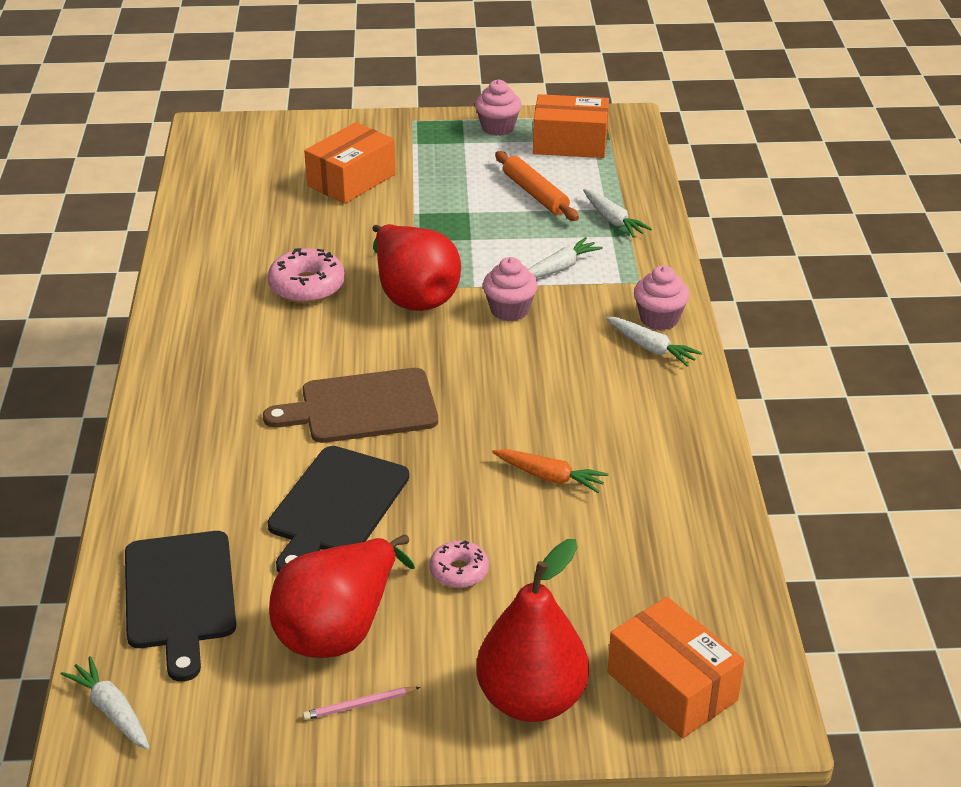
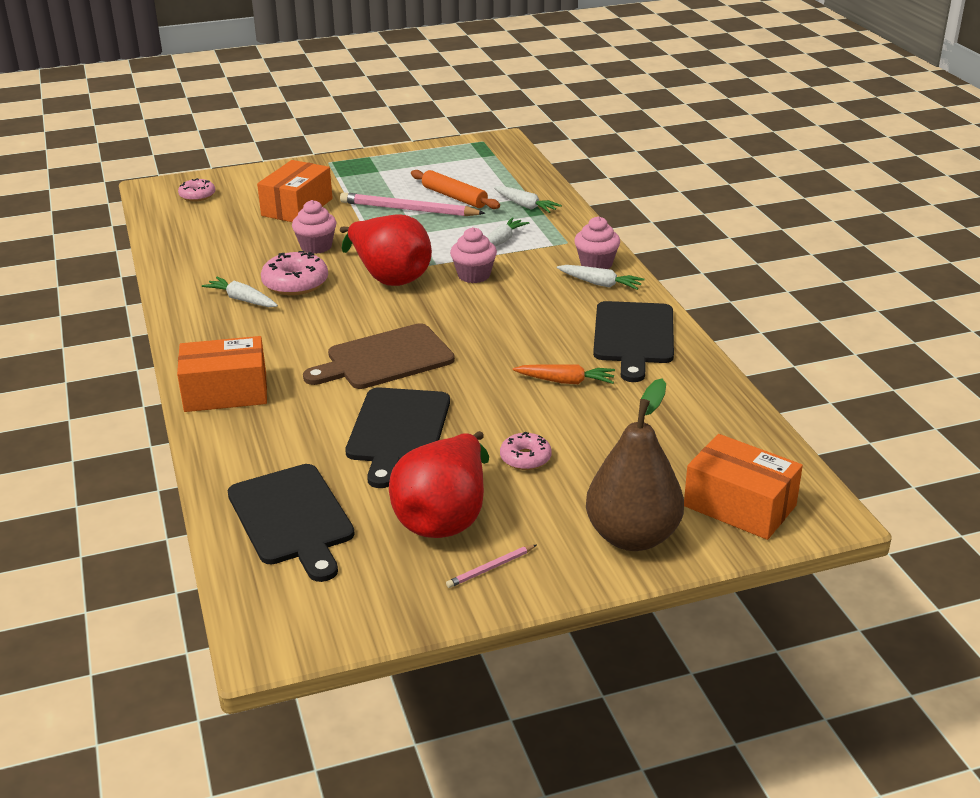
camera: 15 degrees left, 5 degrees down
(112, 711) = (272, 615): white carrot -> white carrot (242, 300)
(249, 146) = (197, 195): none -> pink donut
(475, 204) = (408, 210): none -> pink pencil
(498, 127) = (401, 158): pink cupcake -> pink cupcake (316, 246)
(531, 700) = (632, 537): red pear -> brown pear
(570, 143) = (465, 161): orange box -> orange box (225, 392)
(656, 430) = (633, 336): none -> black cutting board

